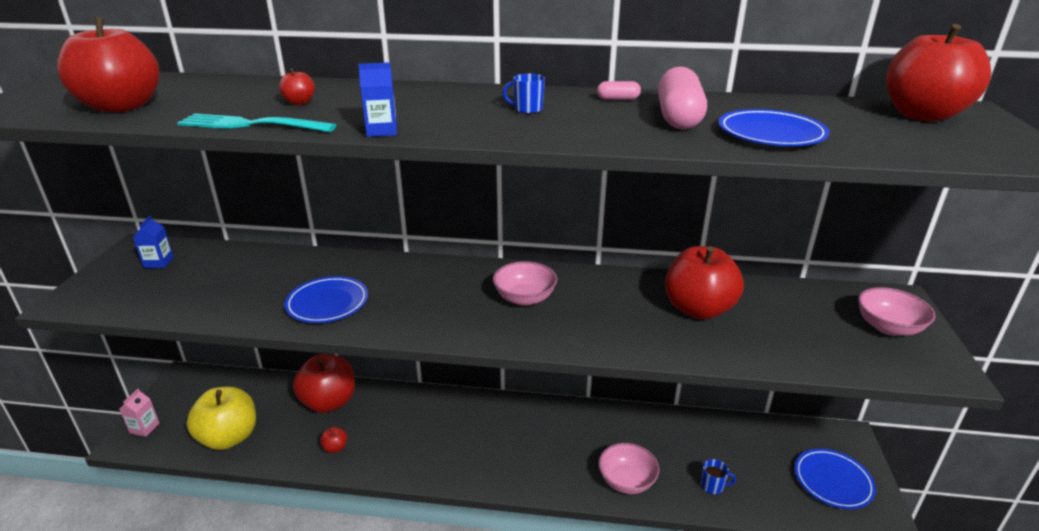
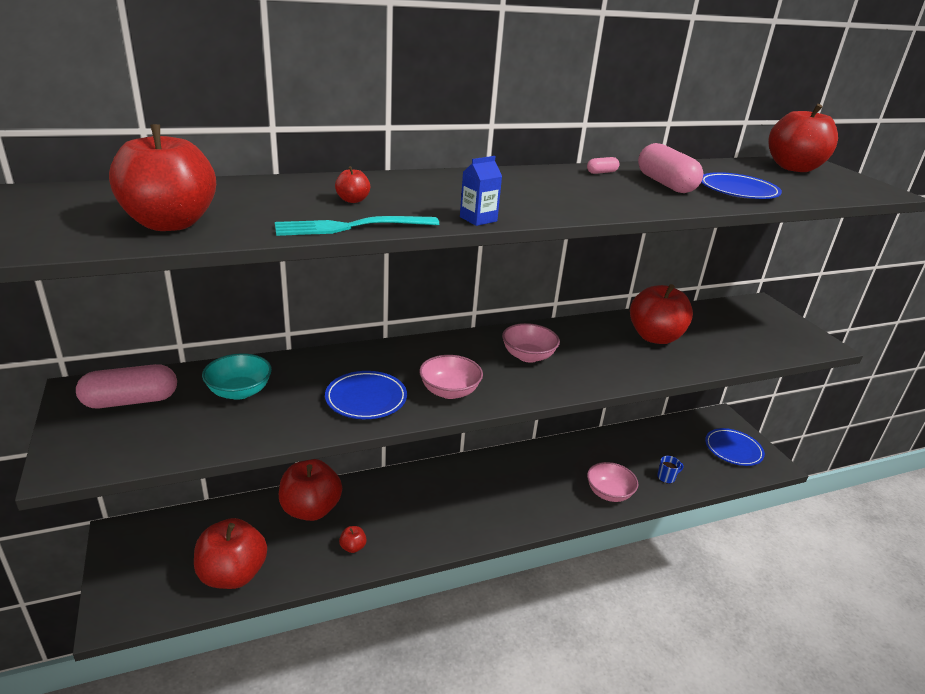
camera: 30 degrees left, 0 degrees up
(144, 428) = (121, 598): pink carton -> none
(159, 262) = (131, 401): blue carton -> pink capsule
(229, 437) = (233, 574): yellow apple -> red apple
(238, 273) = (239, 391): none -> turquoise bowl
(527, 109) = (555, 188): blue mug -> none
(888, 327) = (772, 324): pink bowl -> pink bowl (449, 391)

